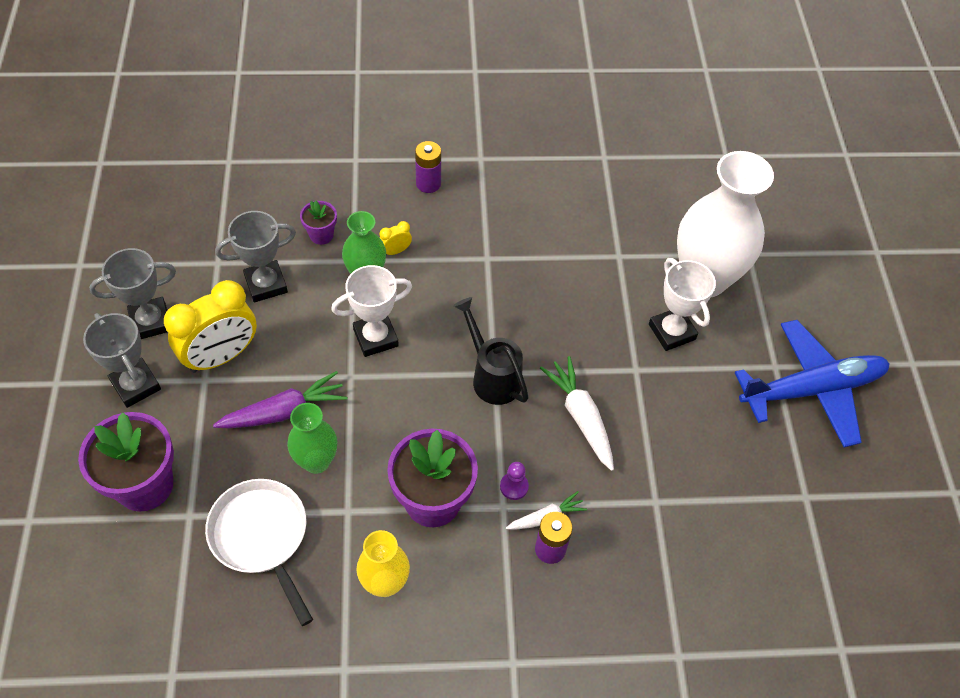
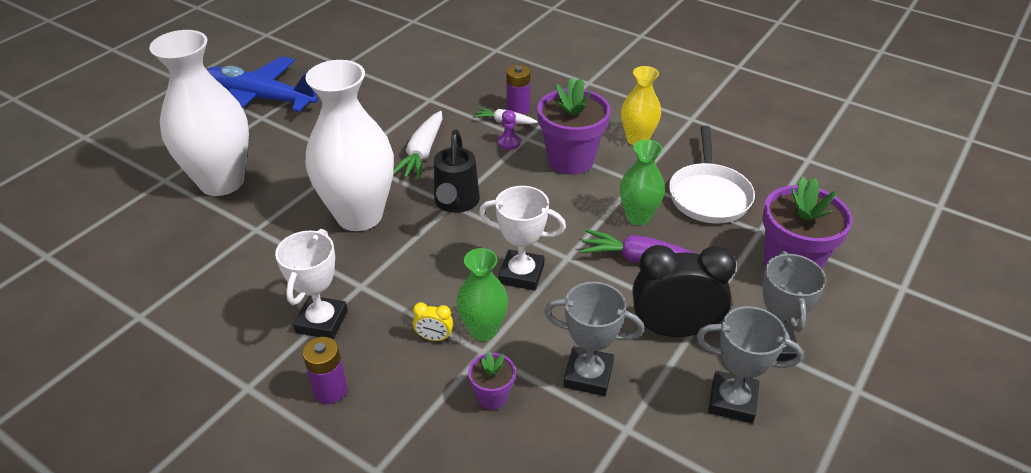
camera: 140 degrees left, 15 degrees down
(221, 356) = (674, 330): yellow clock -> black clock
(557, 315) = (359, 215): none -> white vase
(672, 332) = (295, 165): white trophy -> white trophy (322, 321)

